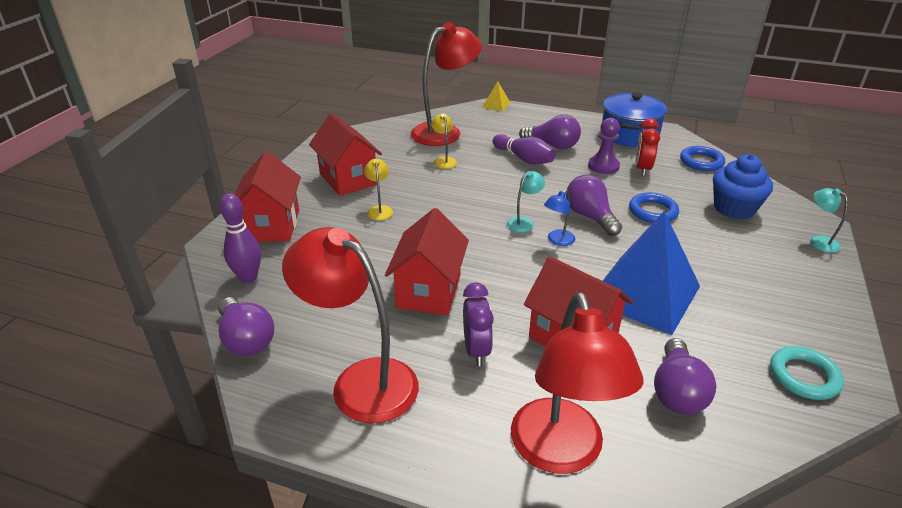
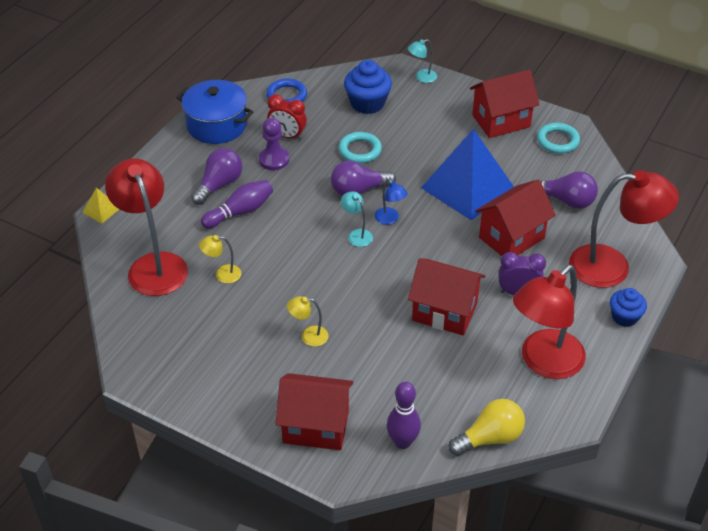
camera: 80 degrees left, 10 degrees up
(246, 339) = (490, 438): purple light bulb -> yellow light bulb
(348, 179) = (238, 359): red house -> red house (501, 121)
(460, 471) = (624, 317): none -> blue cupcake
(653, 211) = (360, 150): blue ring -> turquoise ring

